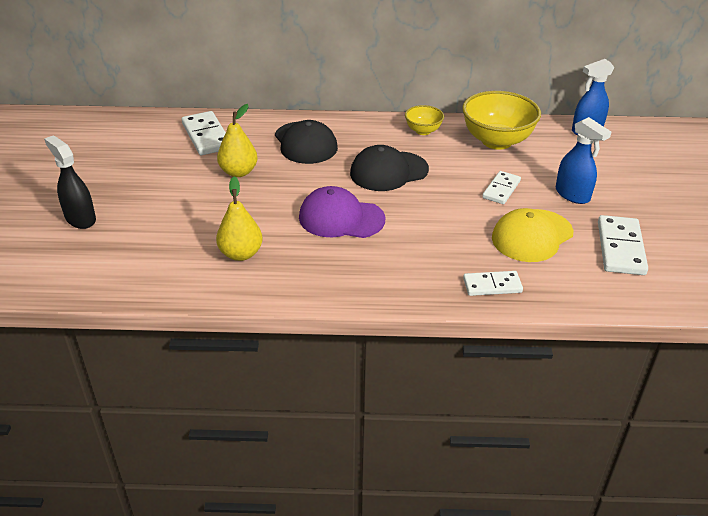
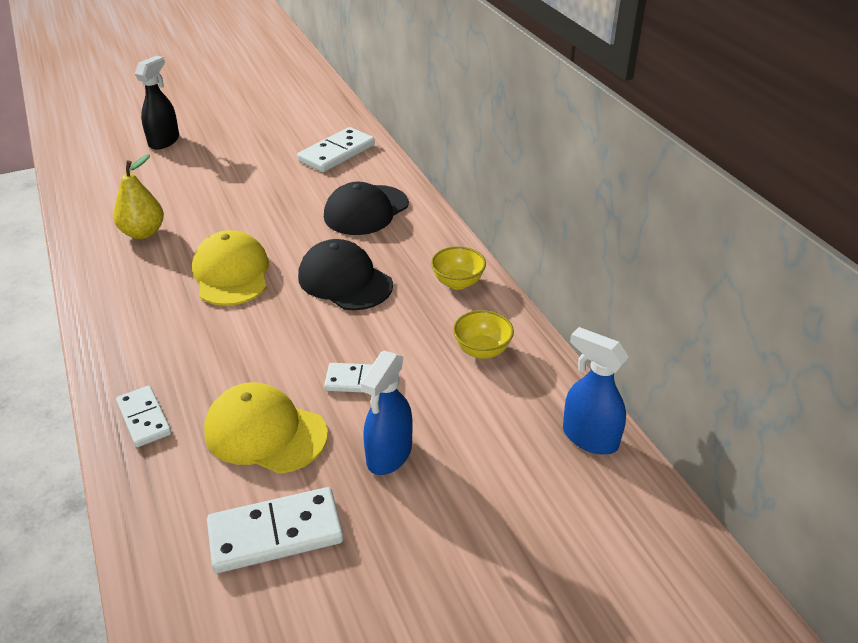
camera: 65 degrees right, 0 degrees up
(238, 172) = (283, 189): yellow pear -> none
(341, 218) = (231, 273): purple cap -> yellow cap
(496, 141) = (482, 350): yellow bowl -> yellow bowl, size x0.52

